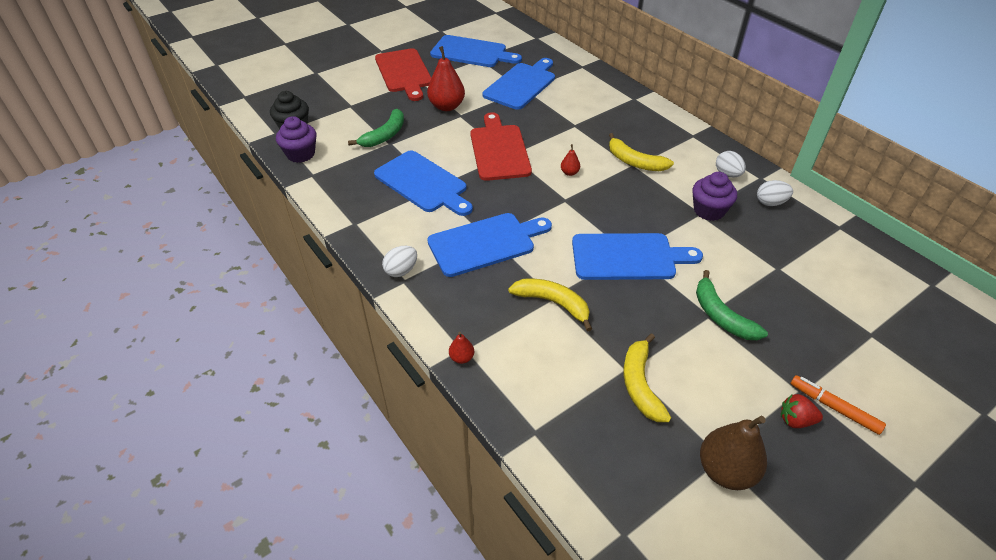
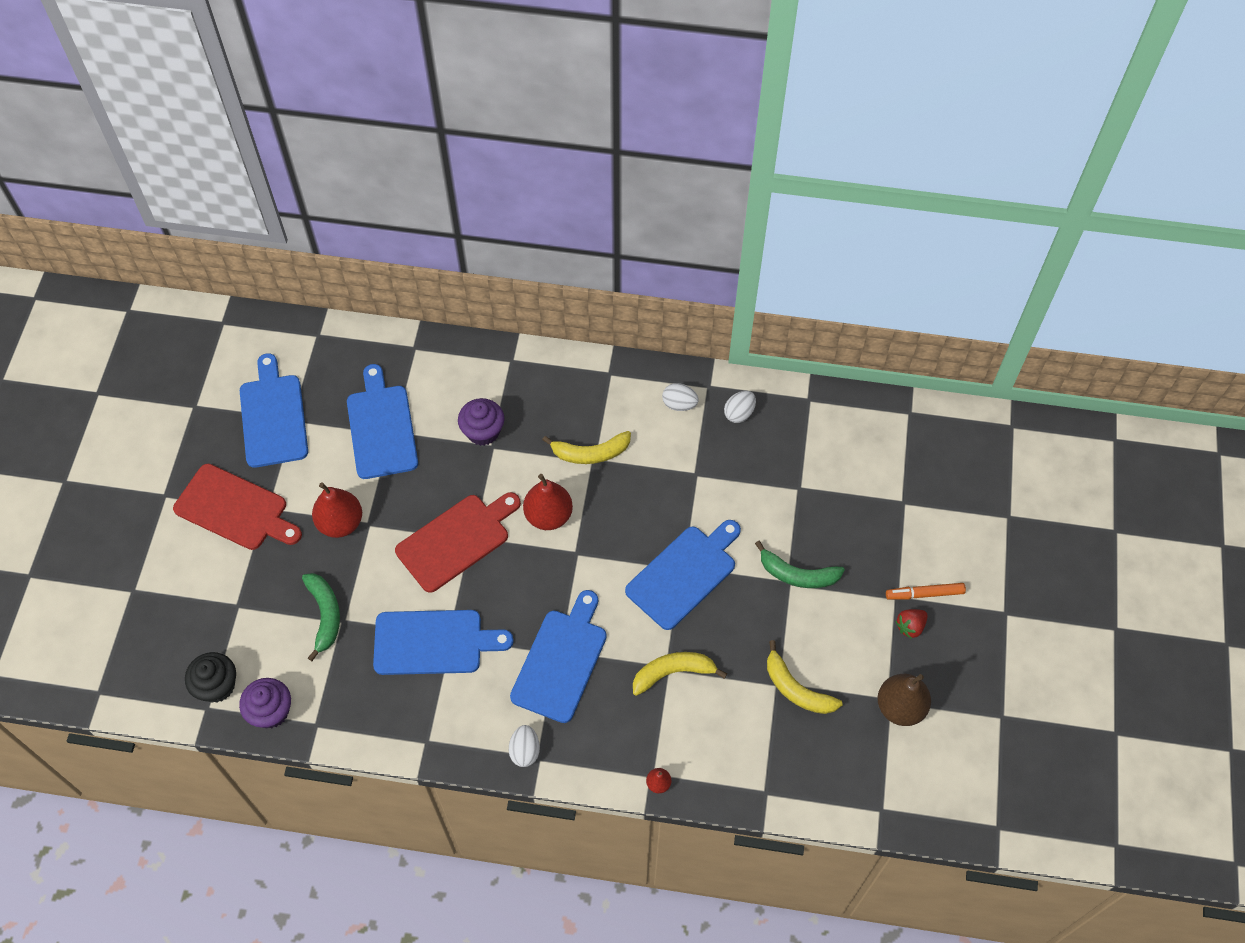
camera: 45 degrees left, 15 degrees up
(472, 52) = (273, 416): blue cutting board -> blue cutting board turned 75 degrees counterclockwise
(499, 150) = (456, 540): red cutting board -> red cutting board turned 105 degrees clockwise
(569, 173) = (548, 515): red pear -> red pear, size x2.13
(709, 211) = (700, 465): purple cupcake -> purple cupcake (483, 431)

